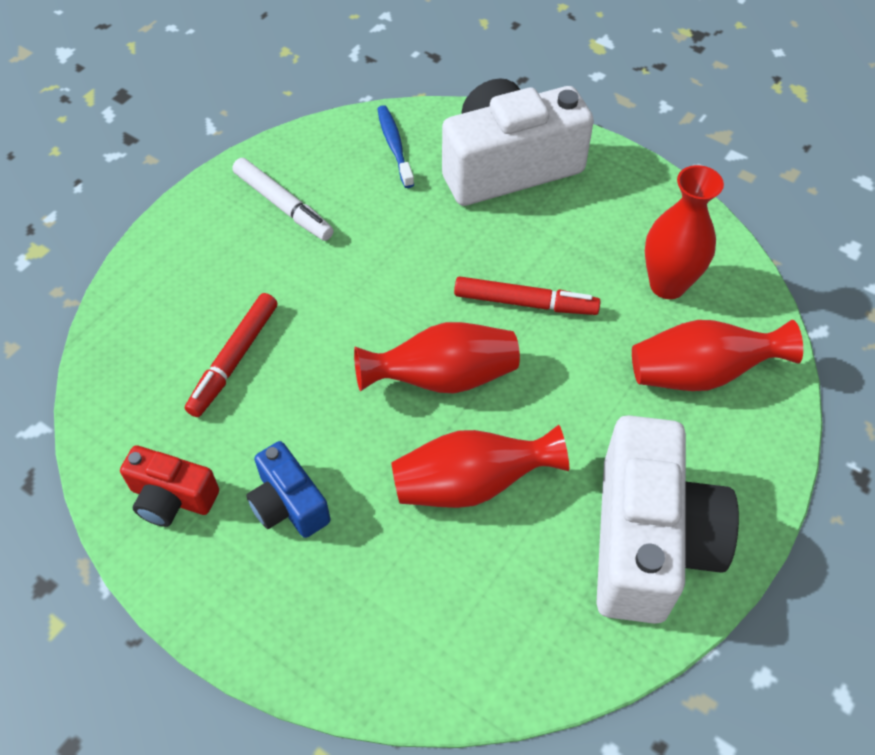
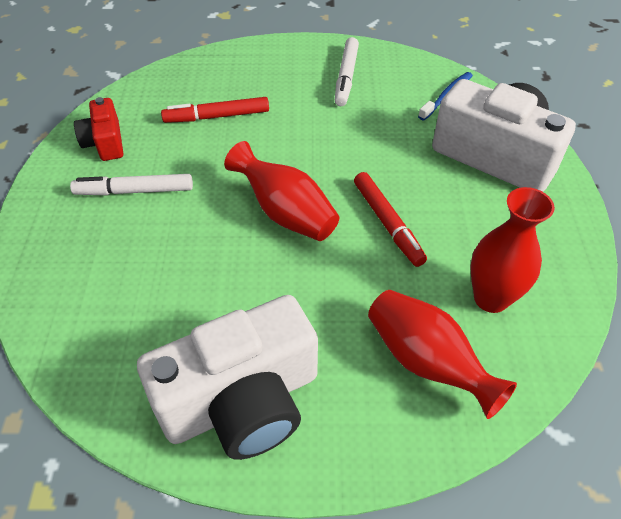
camera: 55 degrees right, 5 degrees down
(288, 504) = (134, 191): blue camera -> white marker
(471, 484) = (213, 270): red vase -> none

